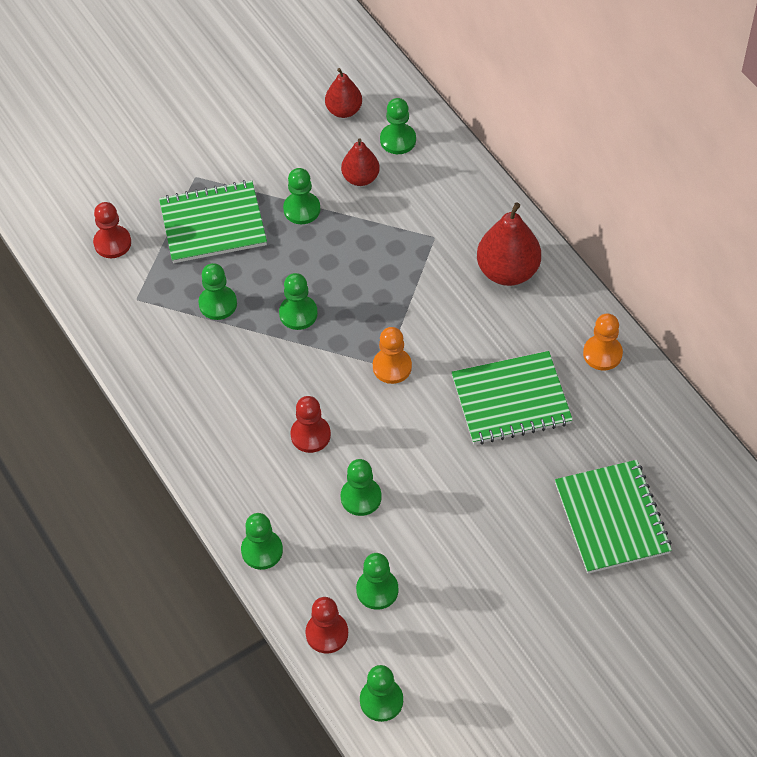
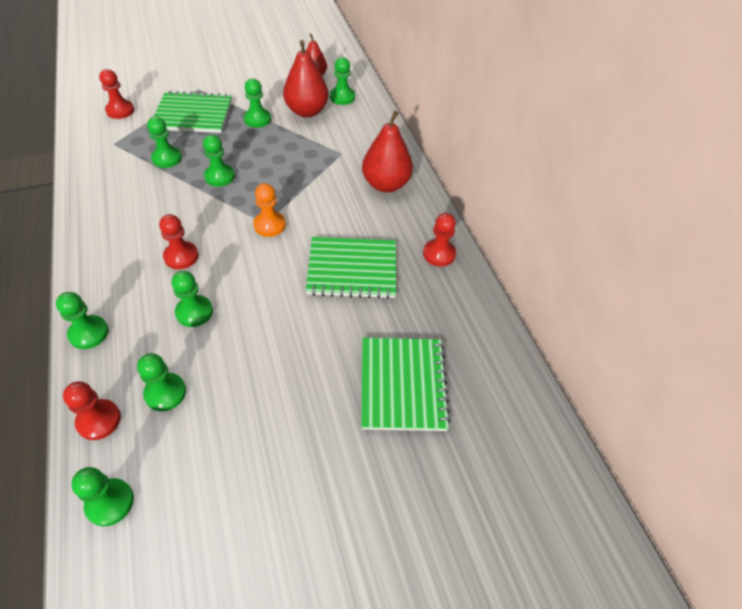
camera: 10 degrees right, 5 degrees down
(360, 178) = (306, 111): red pear -> red pear, size x1.61
(602, 354) = (439, 254): orange pawn -> red pawn

